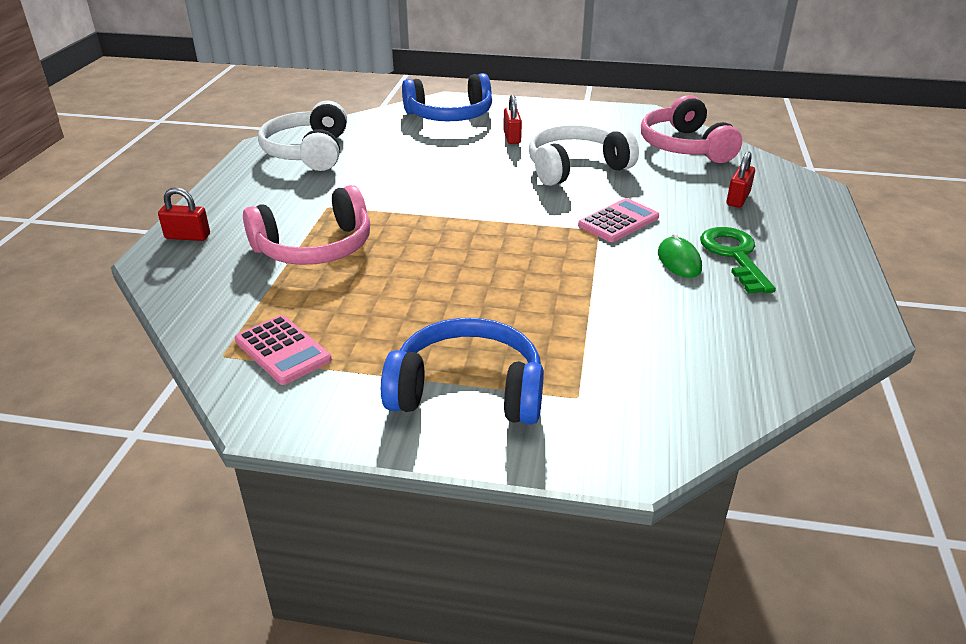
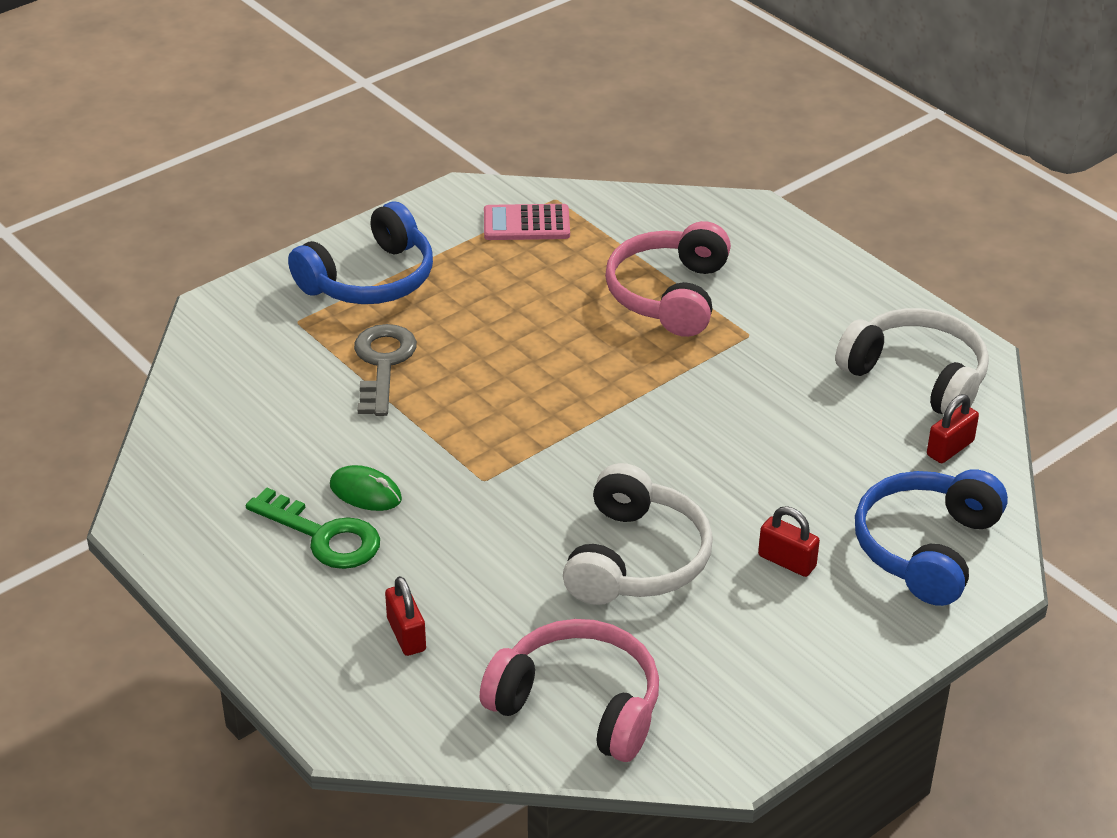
camera: 130 degrees right, 5 degrees up
(187, 236) = (778, 236): red padlock -> red padlock (950, 448)
(559, 322) = (383, 364): none -> grey key
(618, 221) = (480, 505): pink calculator -> none

